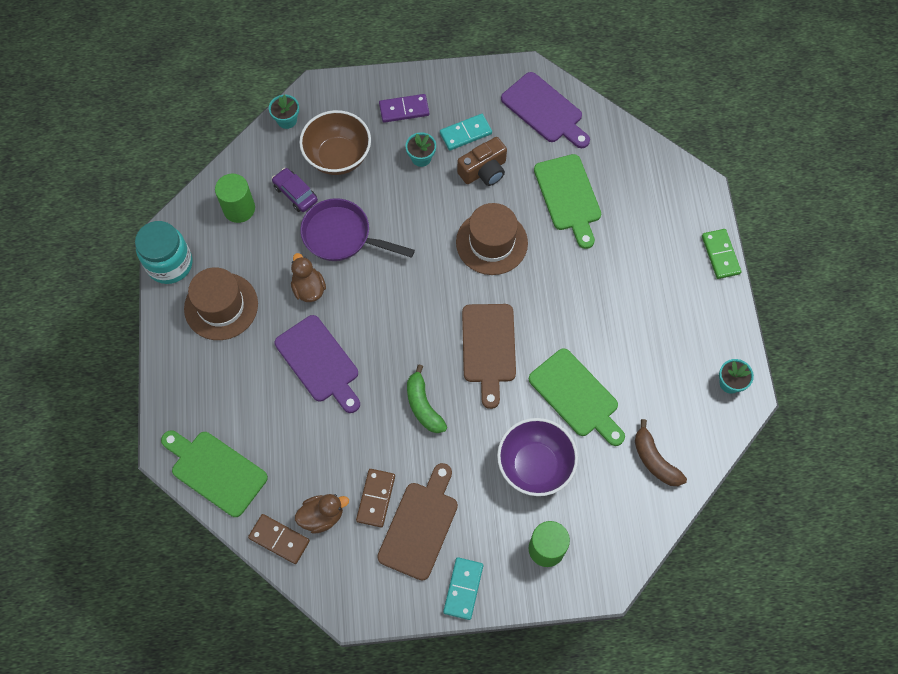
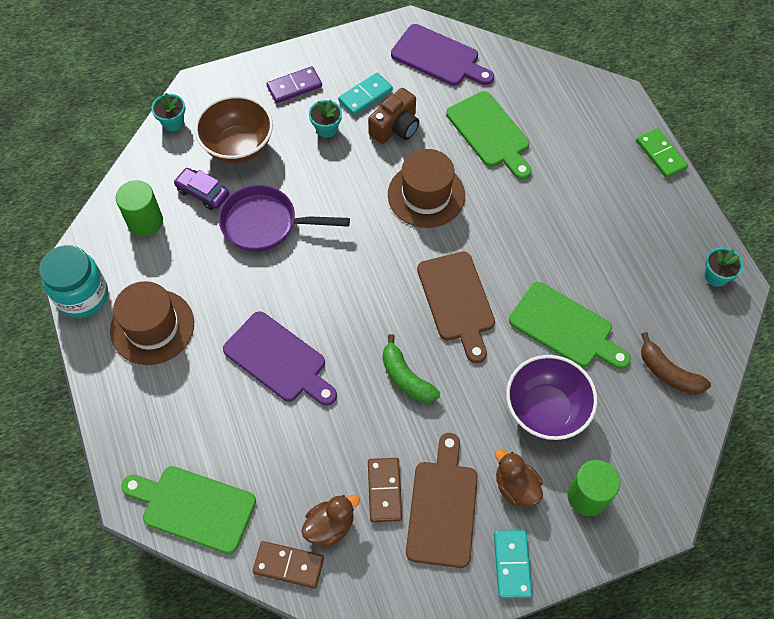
camera: 15 degrees left, 5 degrees down
(309, 288) = (245, 286): brown duck -> brown duck (515, 487)

